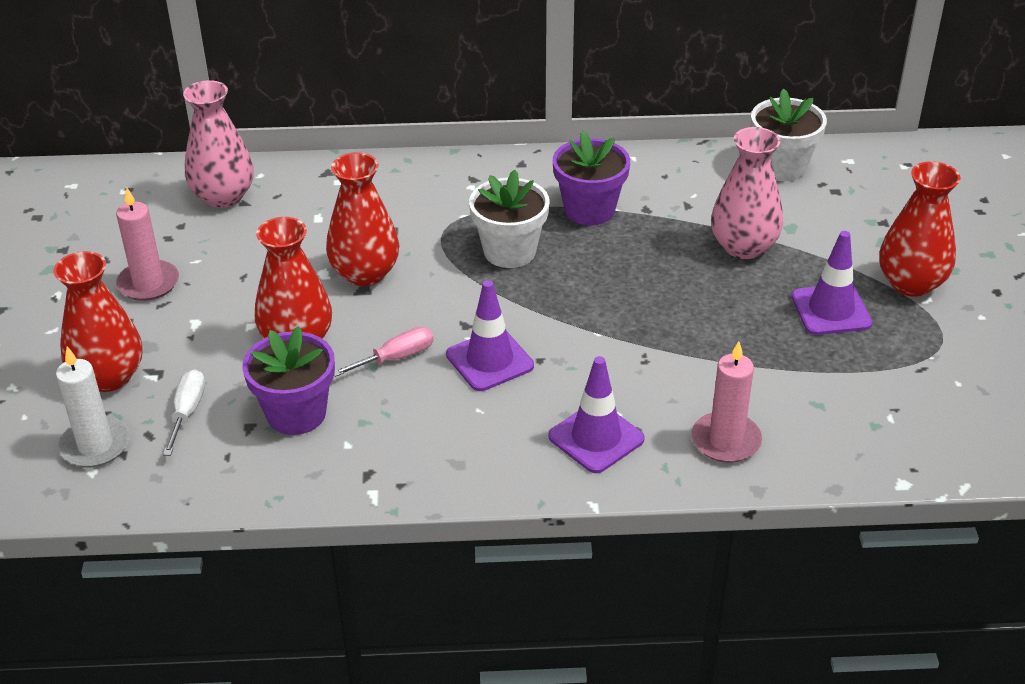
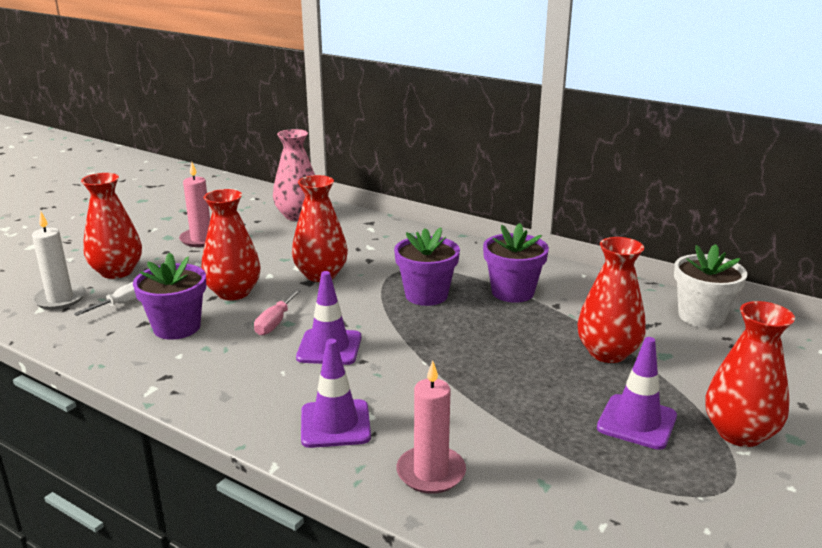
camera: 35 degrees right, 15 degrees down
(396, 358) = (275, 323): pink screwdriver -> pink screwdriver turned 105 degrees clockwise
(509, 251) = (426, 295): white flower pot -> purple flower pot
(743, 247) = (607, 353): pink vase -> red vase

